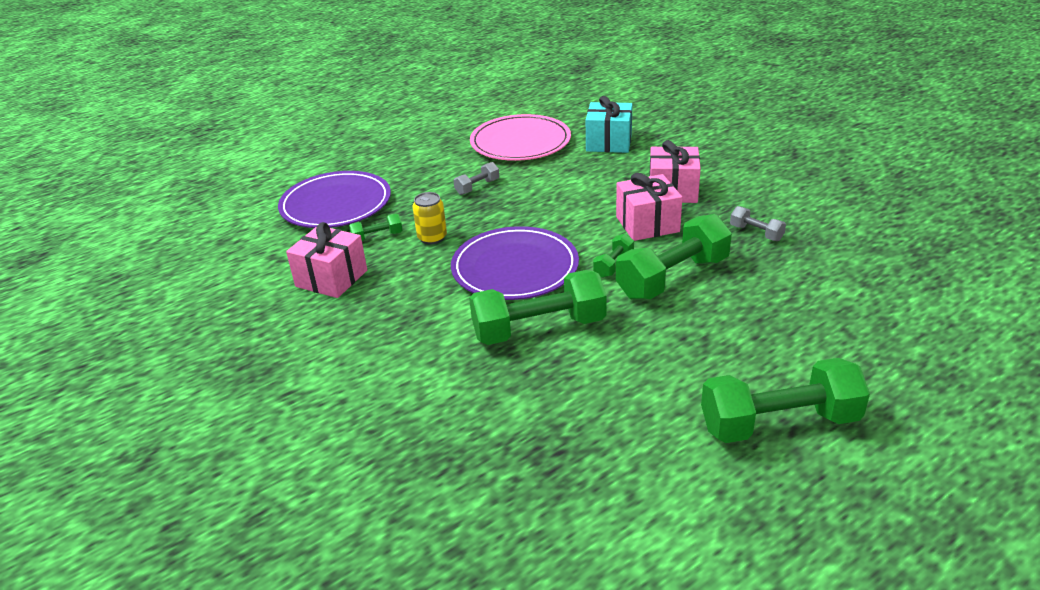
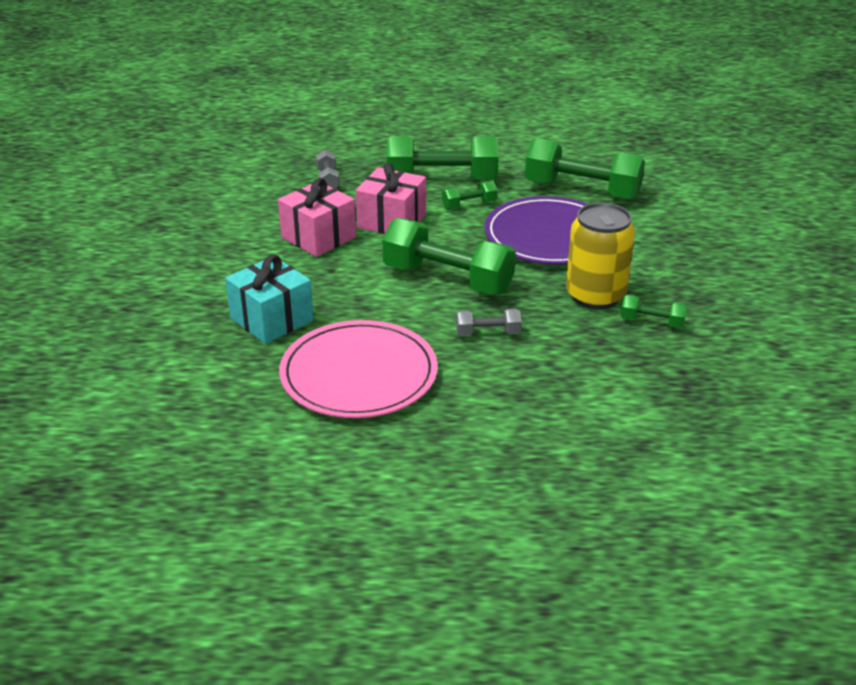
camera: 145 degrees left, 0 degrees up
(331, 278) = (727, 298): pink gift -> none
(336, 204) = (672, 391): purple plate -> none
(432, 238) = (595, 296): yellow can -> yellow can, size x1.70
(779, 423) = (506, 105): green dumbbell -> green dumbbell (448, 279)

